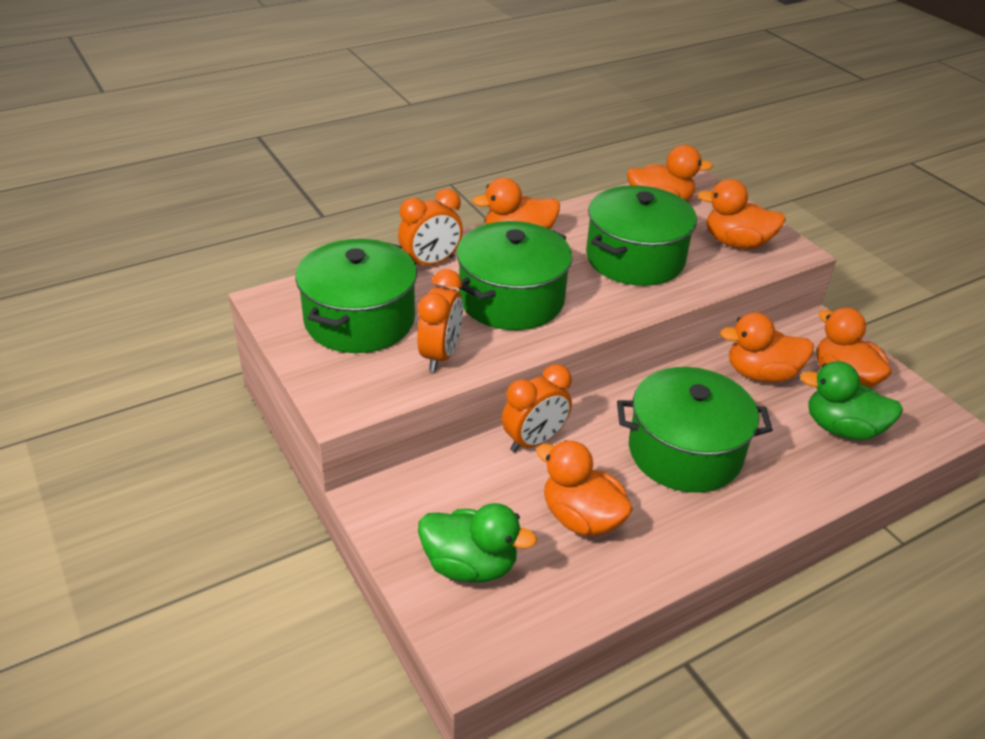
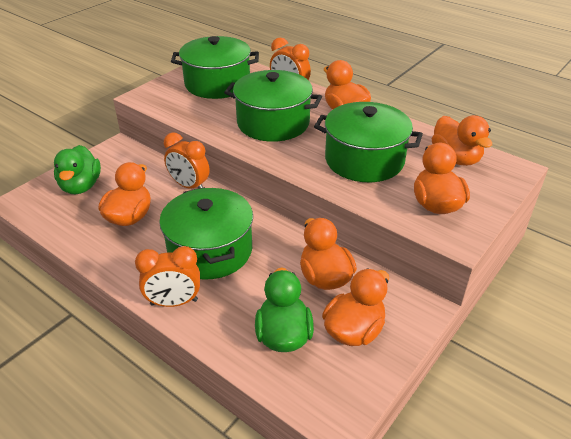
camera: 70 degrees right, 0 degrees up
(440, 355) = (201, 113): orange clock -> orange clock (174, 302)

